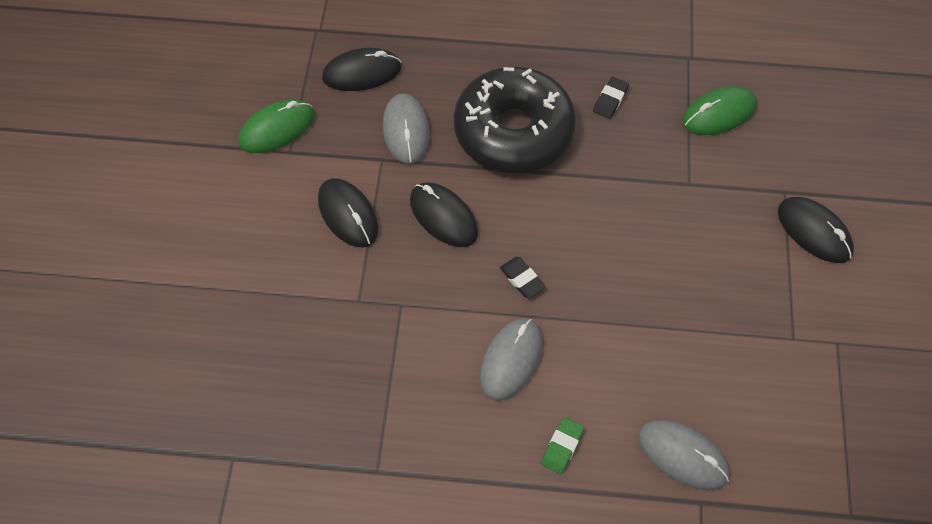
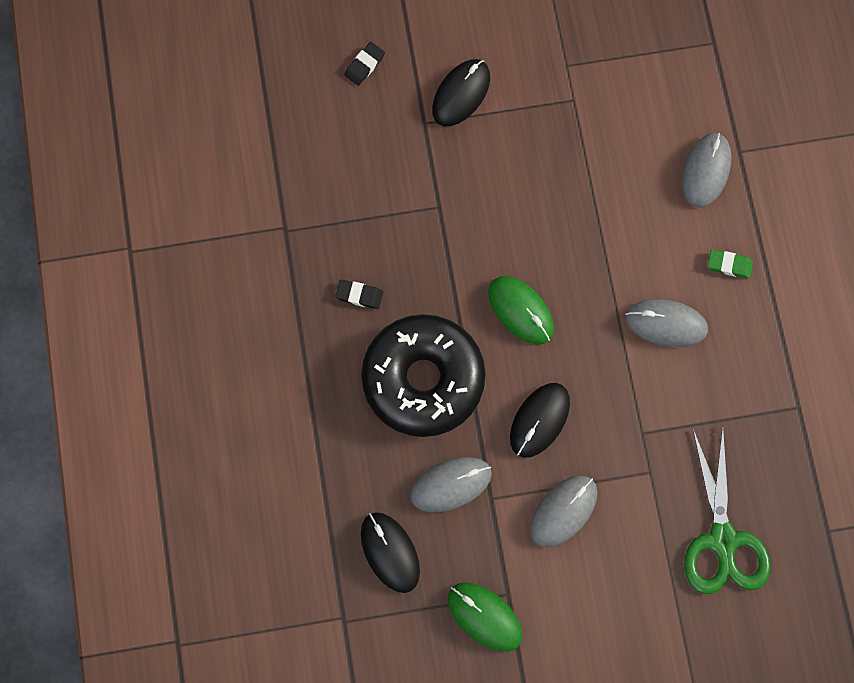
camera: 105 degrees left, 15 degrees up
(265, 349) = (722, 540): none -> green scissors
(348, 214) = (563, 511): black mouse -> grey mouse
(522, 279) = (584, 333): black eraser -> black eraser (364, 65)
(719, 114) = (349, 191): green mouse -> green mouse (521, 310)

